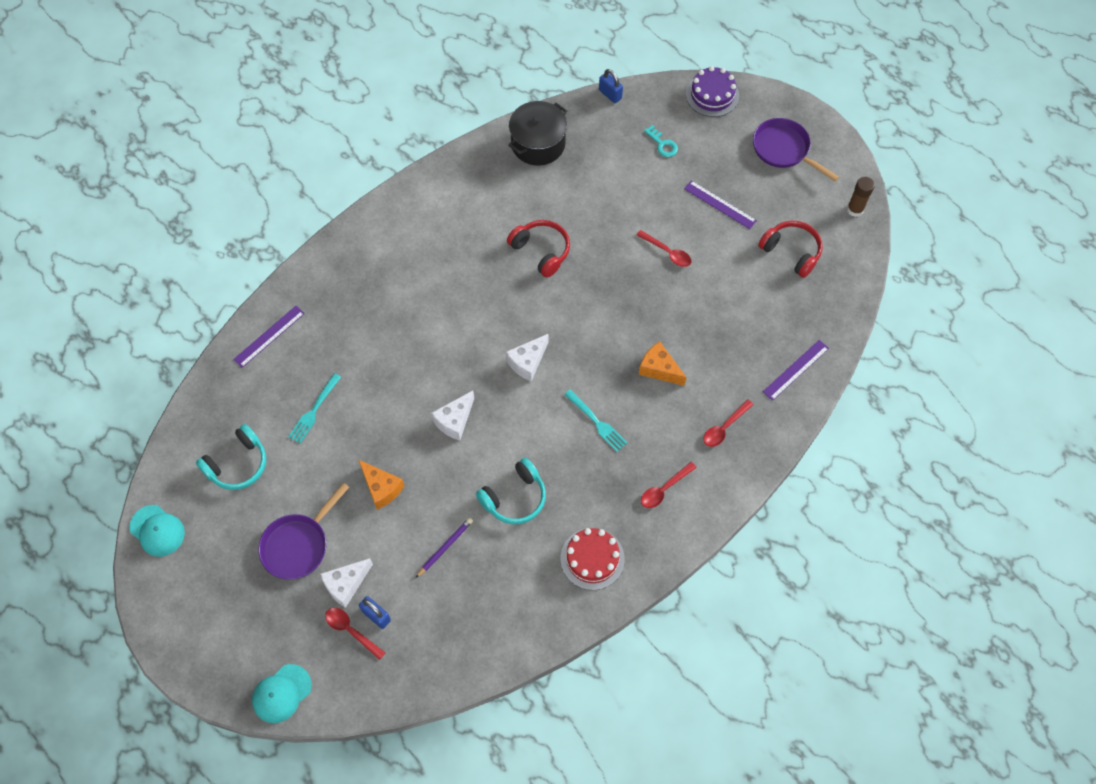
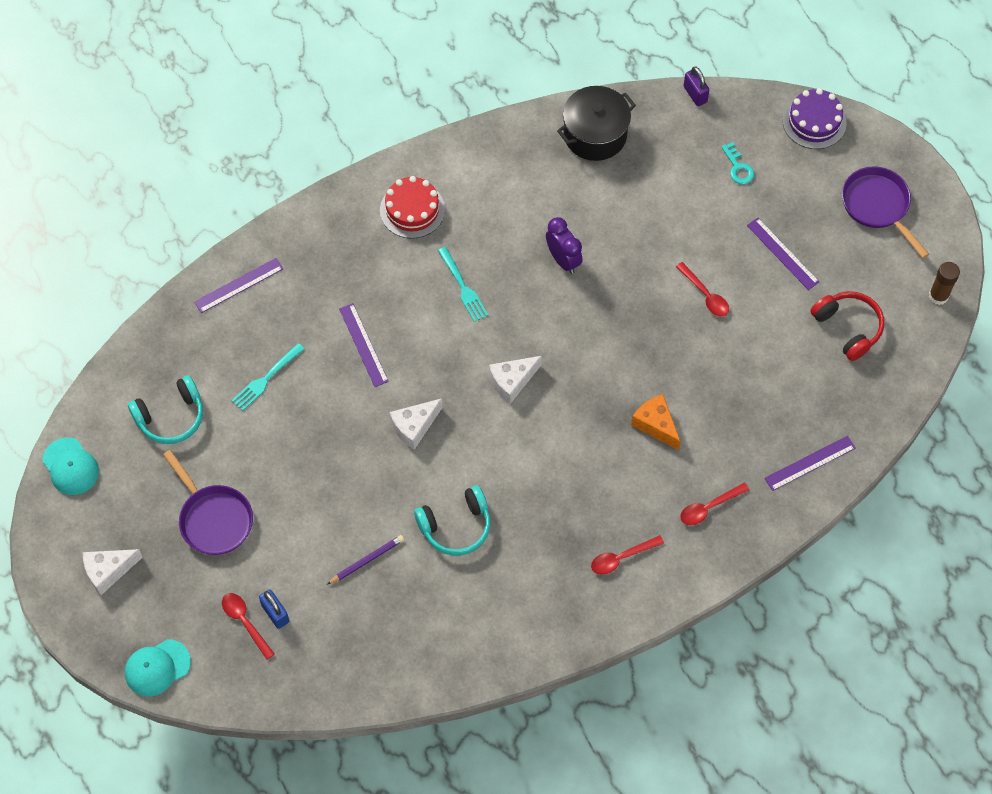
camera: 15 degrees right, 0 degrees up
(298, 545) = (213, 518): purple pan -> purple pan turned 90 degrees counterclockwise
(346, 584) = (252, 573): white cheese -> white cheese (108, 571)
(381, 488) = (316, 480): orange cheese -> none
(391, 361) = (363, 345): none -> purple ruler
(541, 251) = (563, 260): red headphones -> purple clock
(592, 558) = (521, 612): red cake -> red cake (412, 210)
(597, 422) = (569, 467): turquoise fork -> turquoise fork (463, 287)
(610, 94) = (695, 94): blue padlock -> purple padlock

